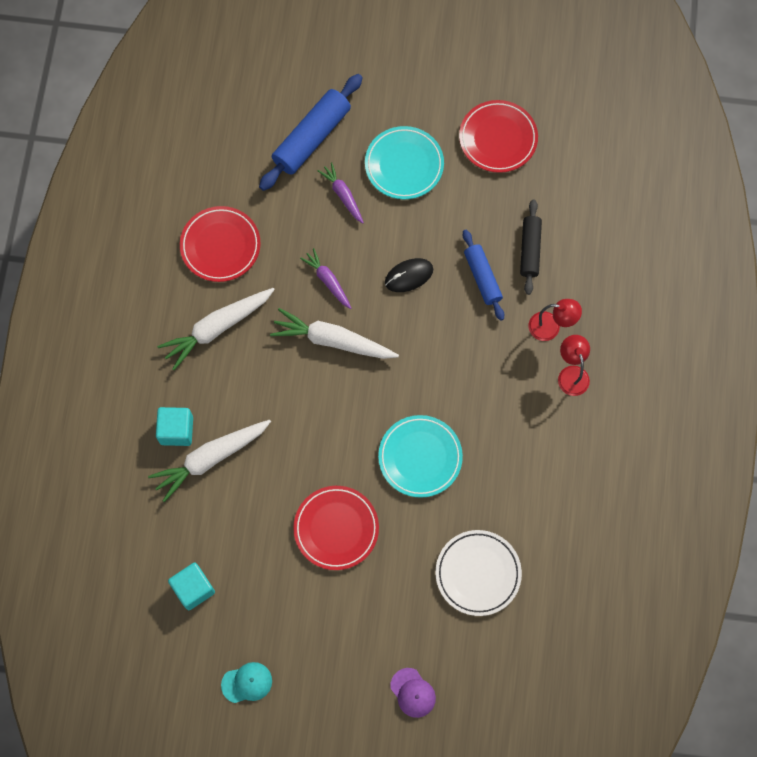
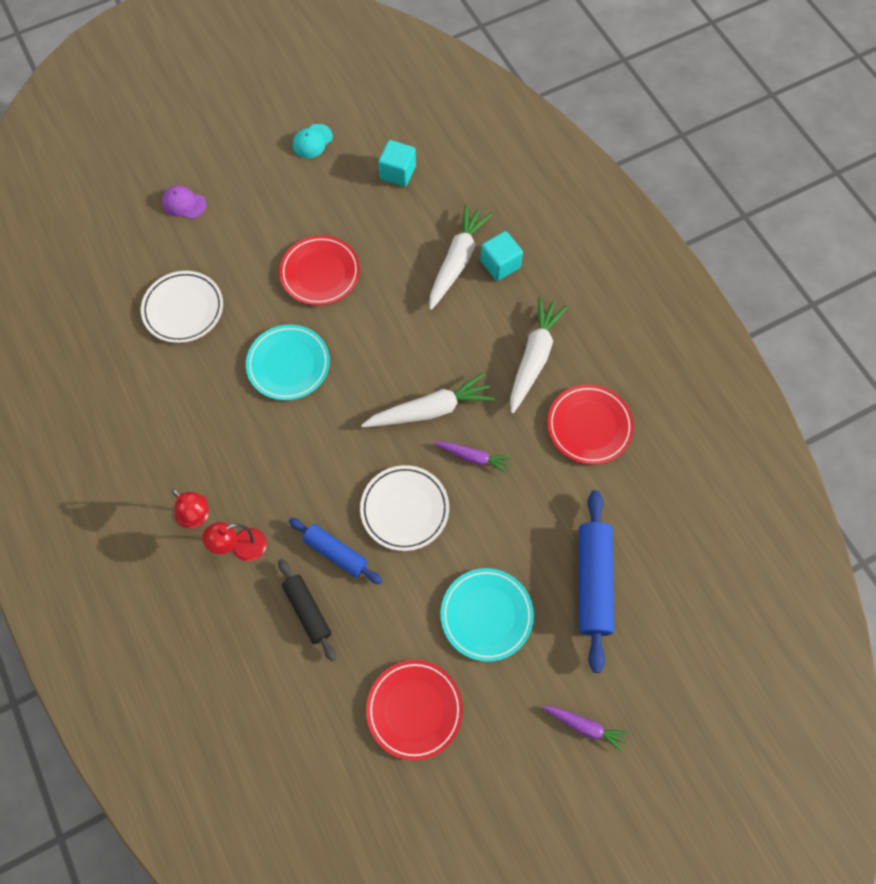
camera: 145 degrees right, 5 degrees down
(343, 195) = (520, 545): purple carrot -> purple carrot (585, 726)
(409, 276) = (404, 509): black mouse -> white plate

